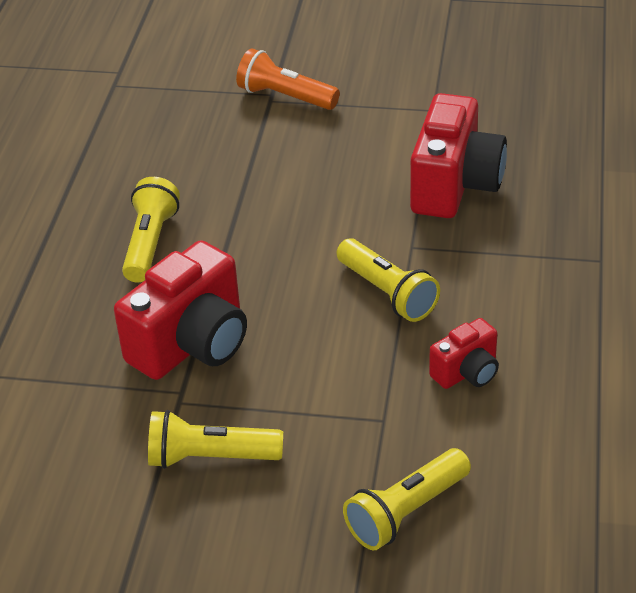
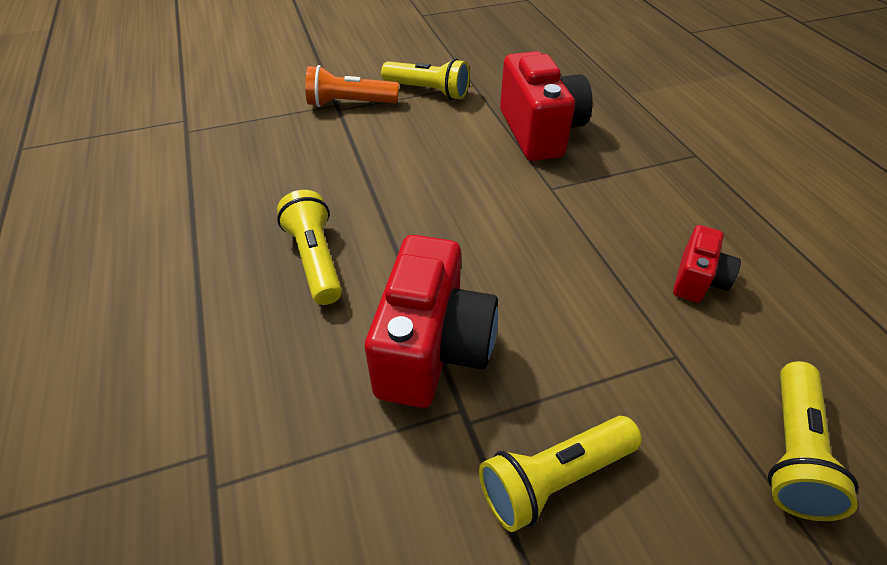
camera: 30 degrees left, 5 degrees up
(387, 293) = (569, 233): yellow flashlight -> yellow flashlight (428, 91)

